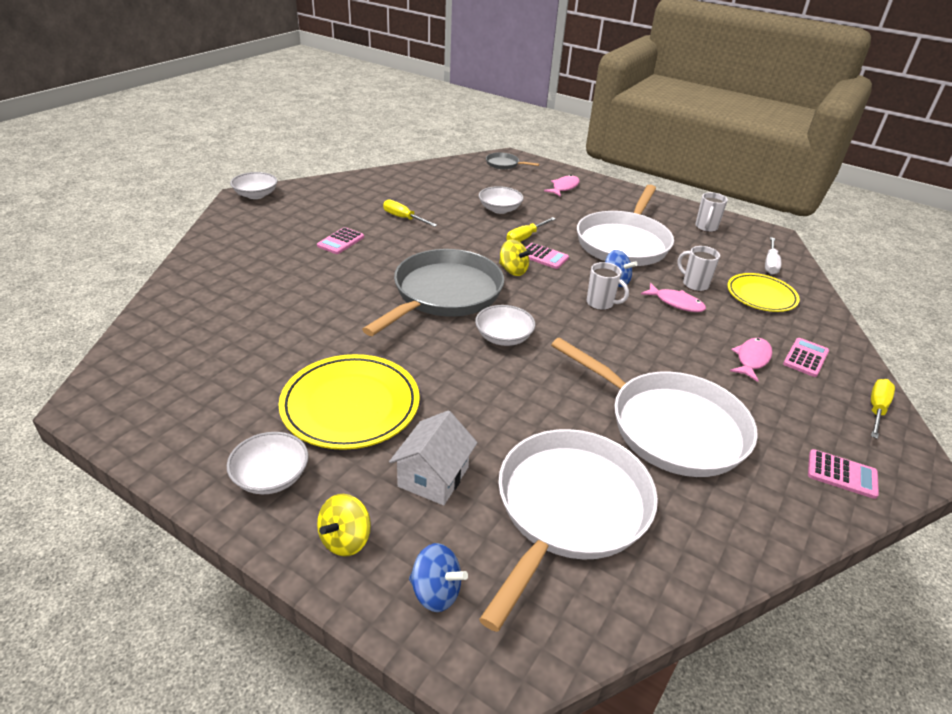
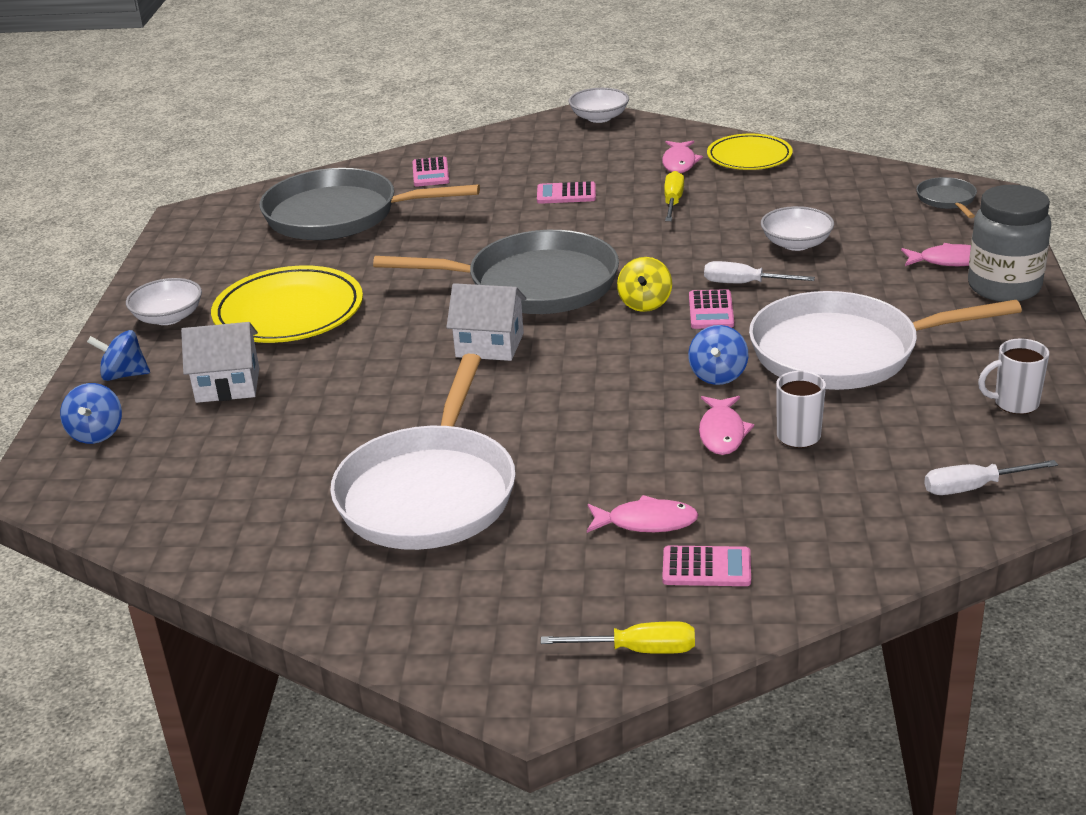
camera: 65 degrees right, 5 degrees down
(226, 329) = (339, 215): none -> grey pan
(345, 539) = (124, 375): yellow spinning top -> blue spinning top
(358, 198) = (679, 163): none -> pink fish
(503, 337) = (489, 345): white bowl -> white house
(525, 237) = (744, 284): yellow screwdriver -> white screwdriver
(569, 509) = (241, 466): white pan -> none
(601, 303) = (644, 381): white mug -> none
(602, 188) = (1004, 287): none -> grey jar
(761, 296) = (846, 498): yellow plate -> yellow plate (749, 157)
(842, 474) = (453, 635): pink calculator -> pink calculator (430, 173)

